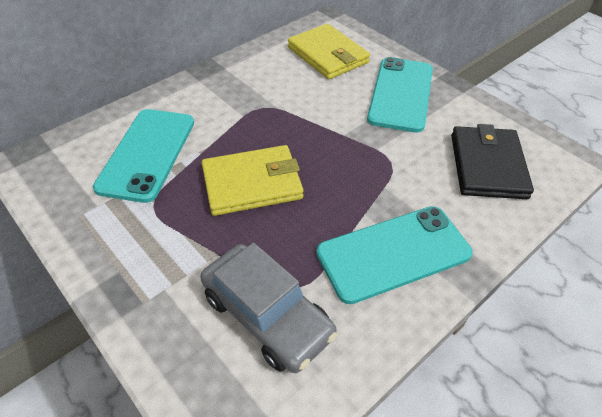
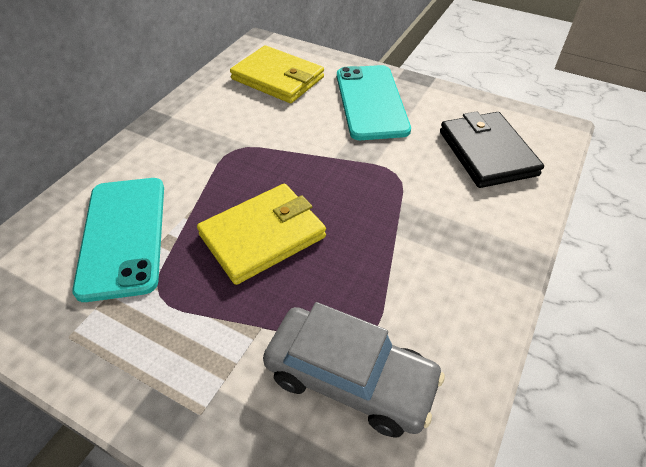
camera: 20 degrees left, 0 degrees up
(393, 253) = (445, 267): turquoise phone -> none

